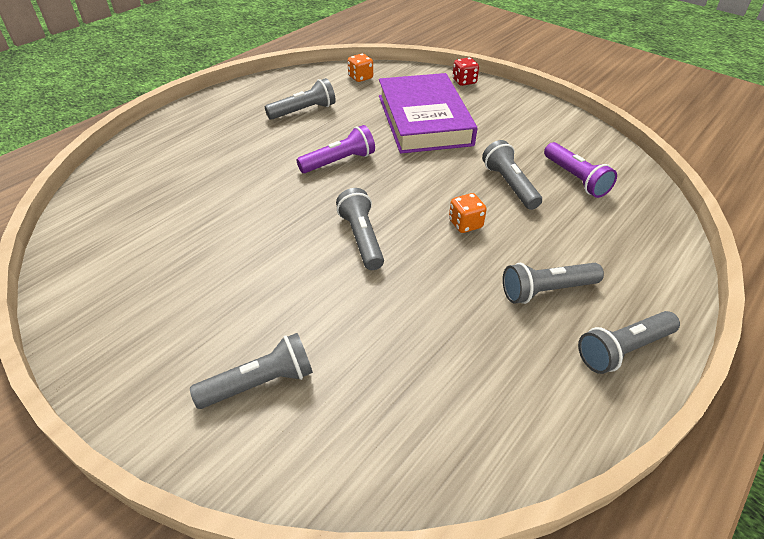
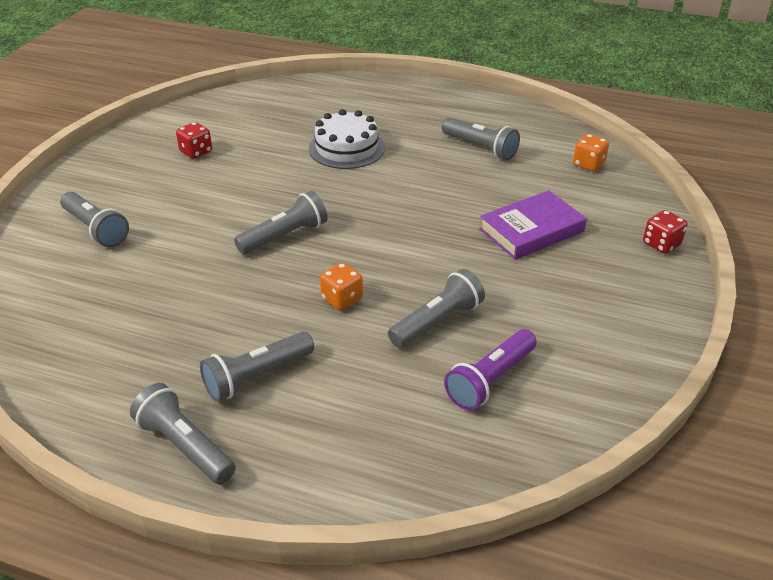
camera: 70 degrees right, 5 degrees down
(162, 274) = (196, 152): none -> red dice
(246, 174) = (346, 148): none -> white cake
(339, 162) = (401, 193): purple flashlight -> none
(424, 120) = (531, 230): purple book -> purple book, size x0.61
(547, 290) = (257, 376): grey flashlight -> grey flashlight turned 90 degrees counterclockwise

